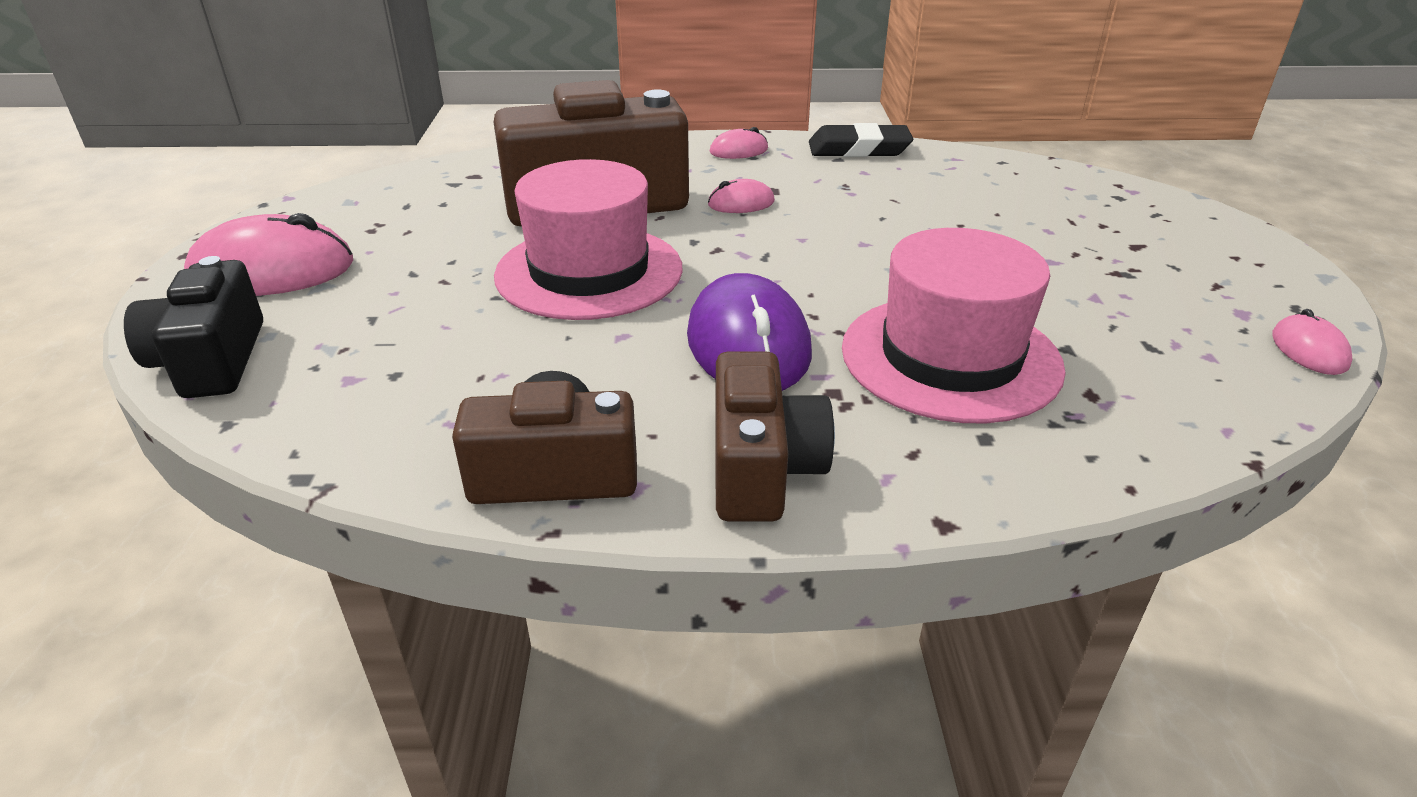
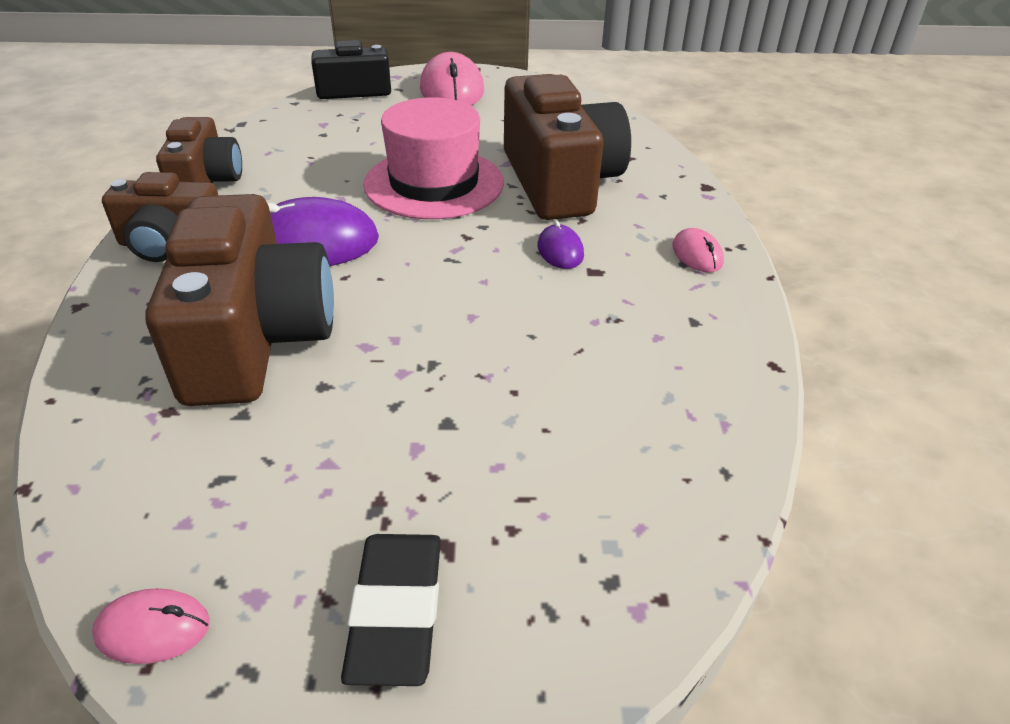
camera: 90 degrees right, 5 degrees up
(741, 203) = (560, 251): pink mouse -> purple mouse
(859, 149) = (730, 339): black eraser -> black eraser (396, 611)
(950, 357) = (255, 338): pink hat -> brown camera

